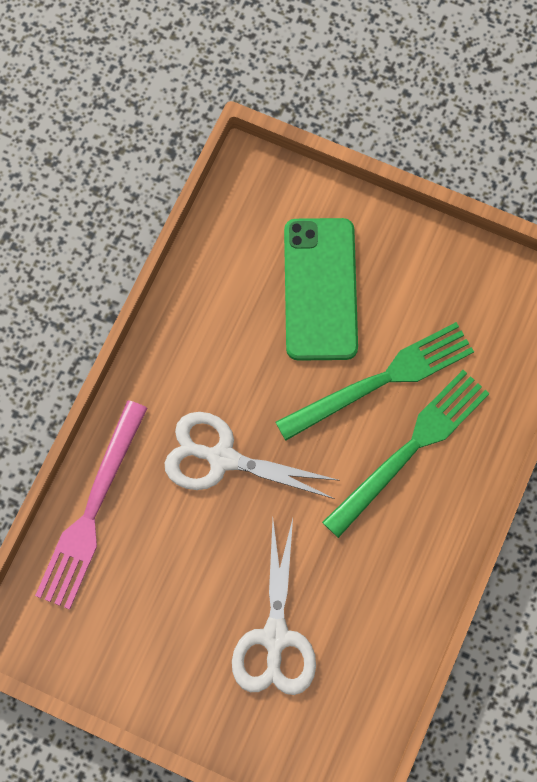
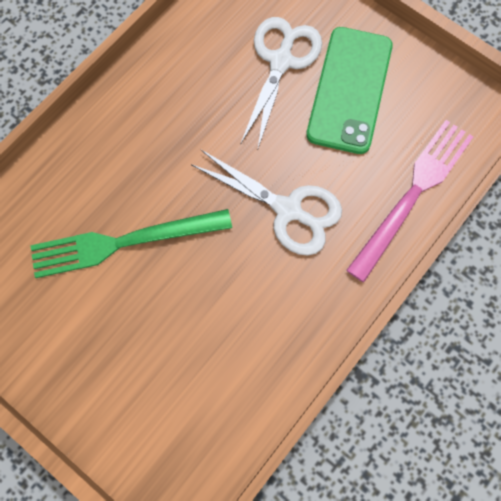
camera: 165 degrees left, 0 degrees up
(320, 289) = (150, 346): green phone -> green phone (349, 90)
(410, 449) = (121, 176): green fork -> none

